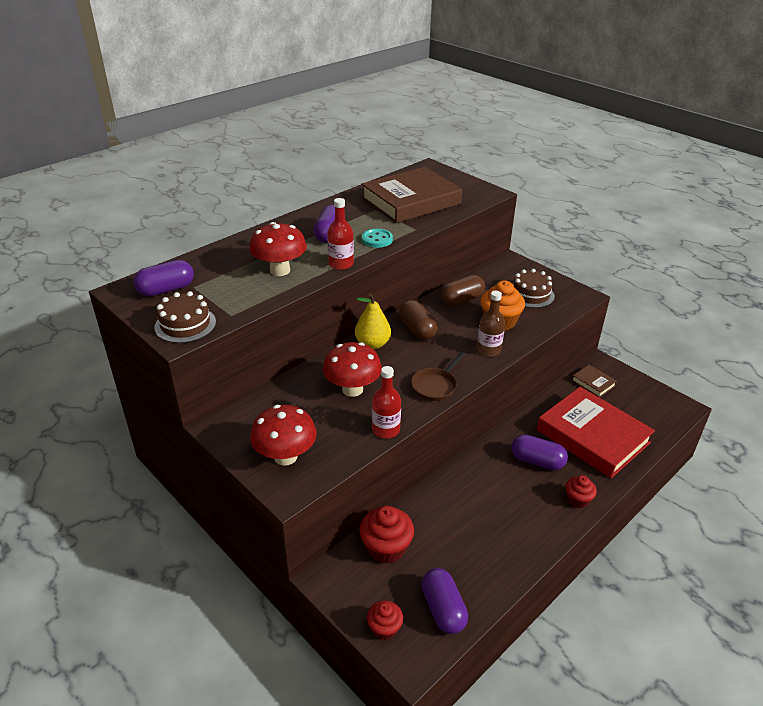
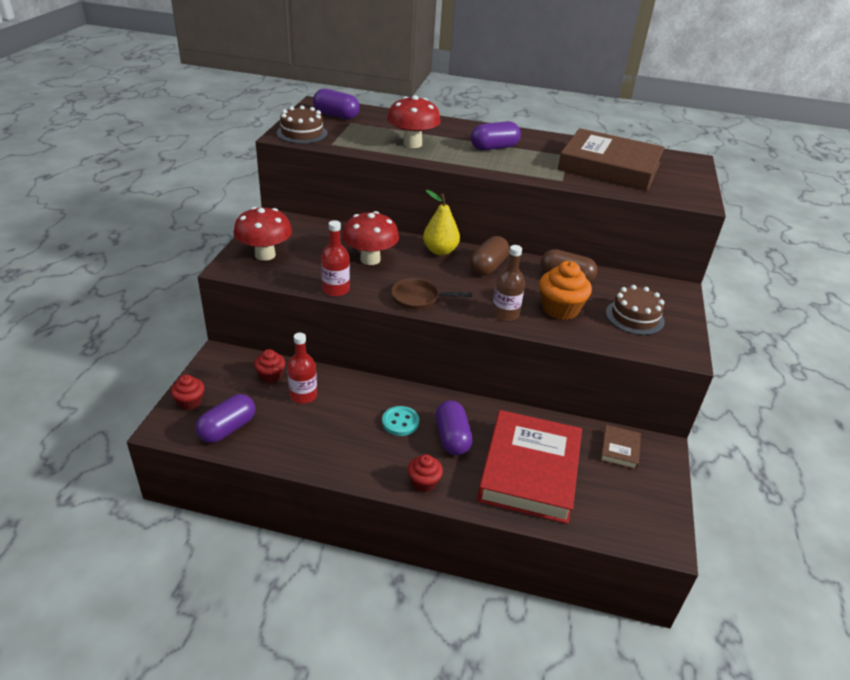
camera: 55 degrees right, 0 degrees up
(341, 264) = (455, 163): red bottle -> red bottle (303, 395)
(377, 239) = (516, 168): turquoise button -> turquoise button (400, 422)
(386, 548) = (271, 376): red cupcake -> red cupcake, size x0.61

